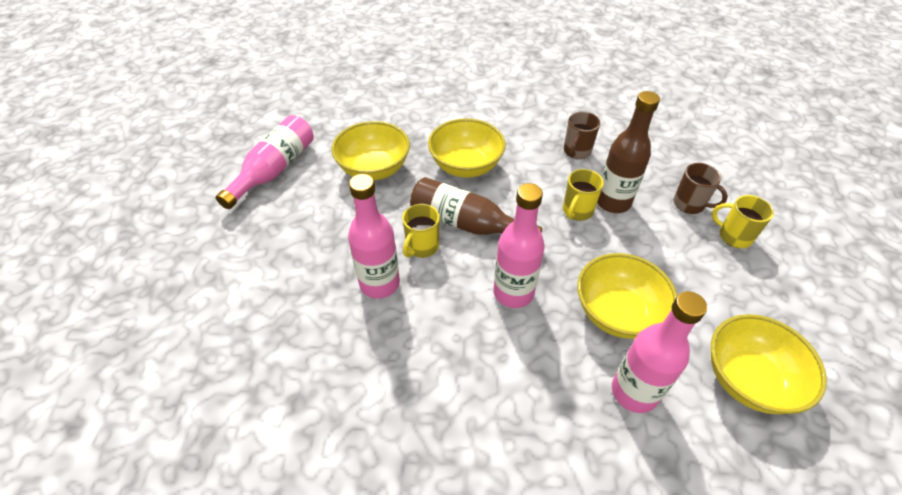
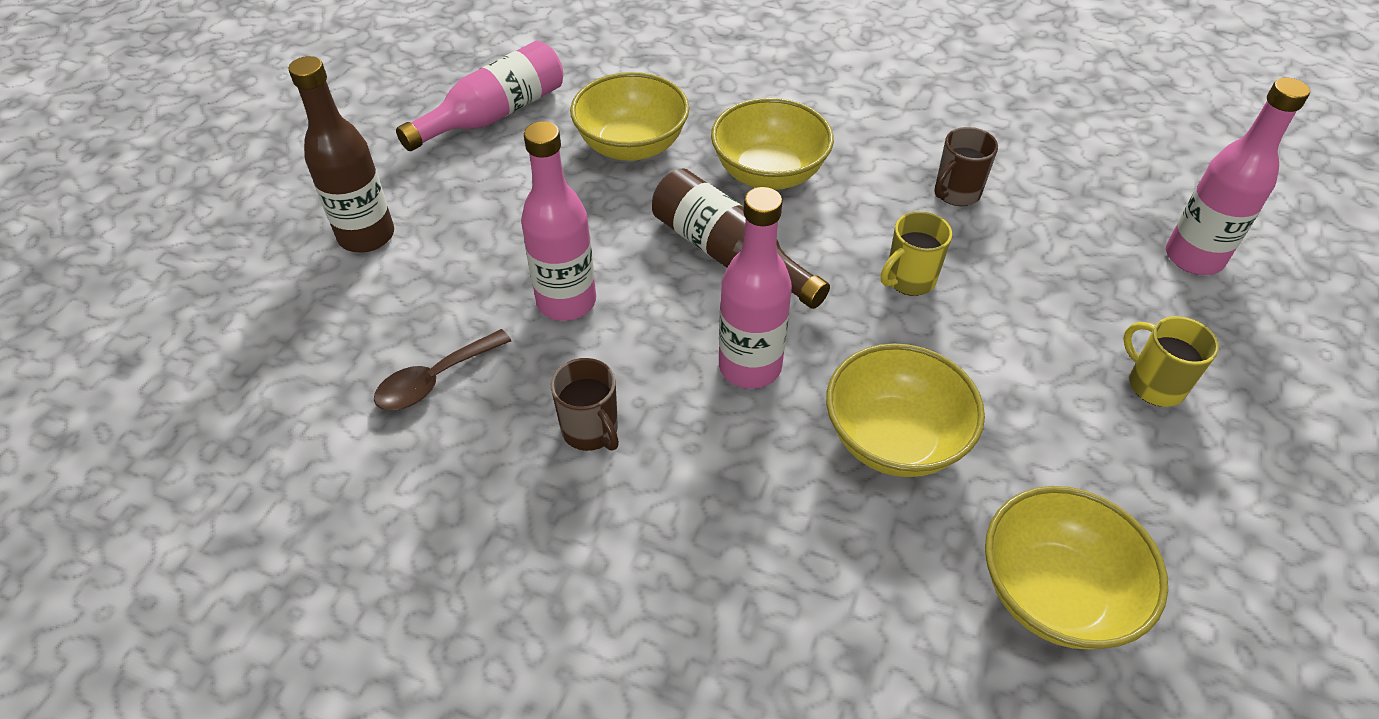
camera: 20 degrees right, 0 degrees up
(315, 365) = (435, 380): none -> brown spoon
(422, 247) = (648, 269): yellow mug -> none
(613, 202) = (974, 282): brown bottle -> brown bottle (366, 236)
(634, 392) = (860, 552): pink bottle -> pink bottle (1193, 258)
(689, 204) = (1104, 317): brown mug -> brown mug (590, 430)

